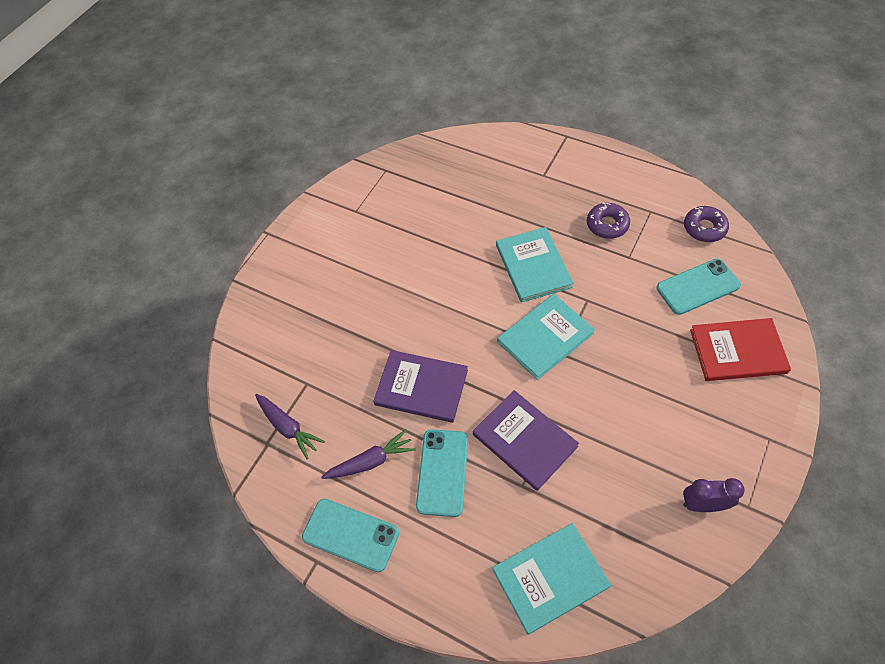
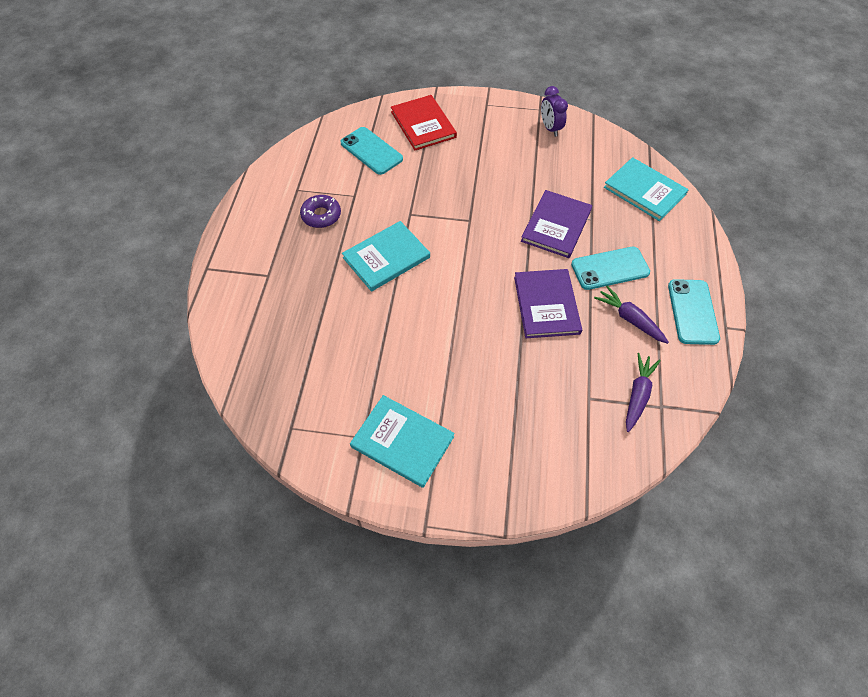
camera: 115 degrees left, 0 degrees up
(545, 337) = (459, 233): turquoise book -> turquoise book (402, 442)
(704, 228) = (307, 154): purple donut -> none

